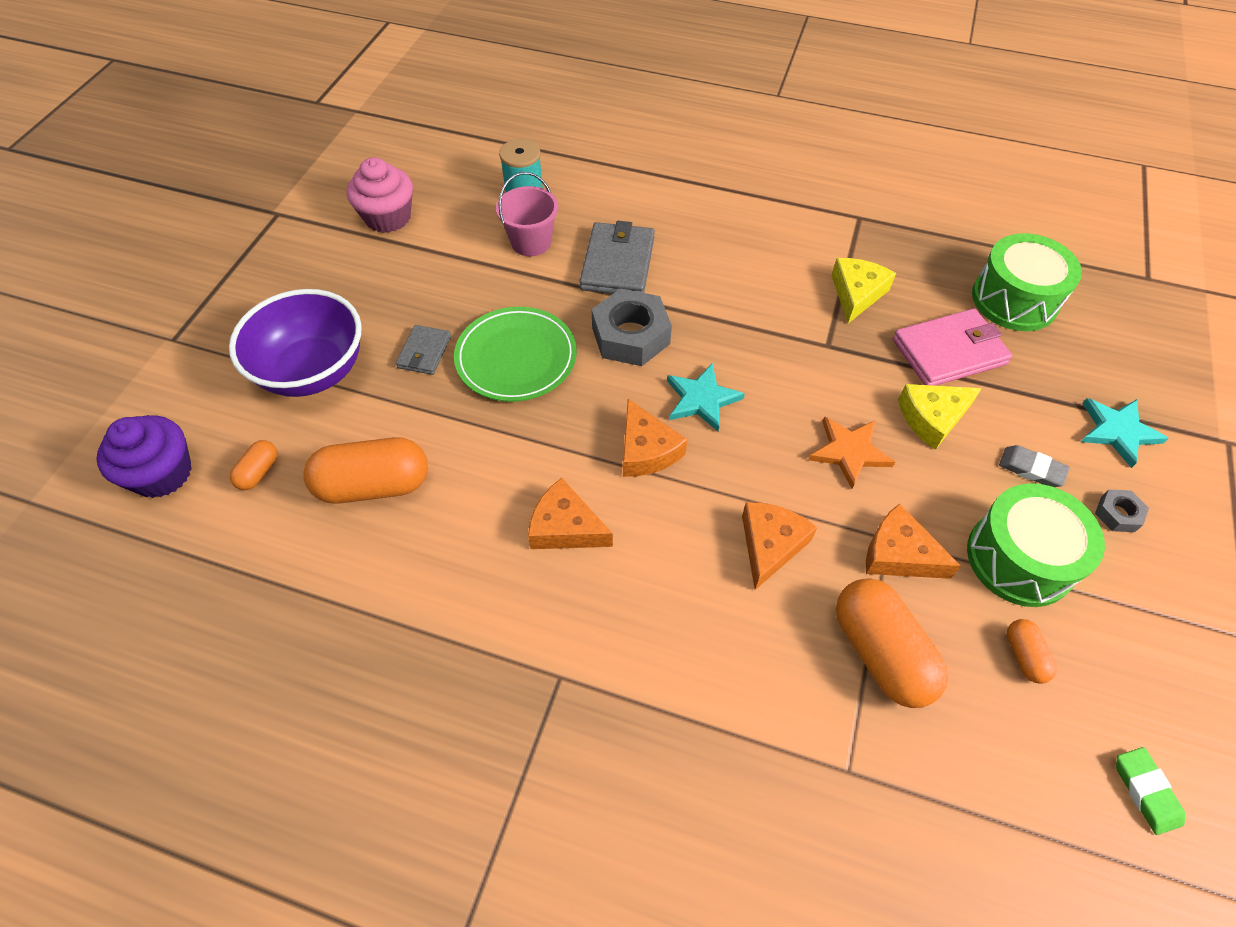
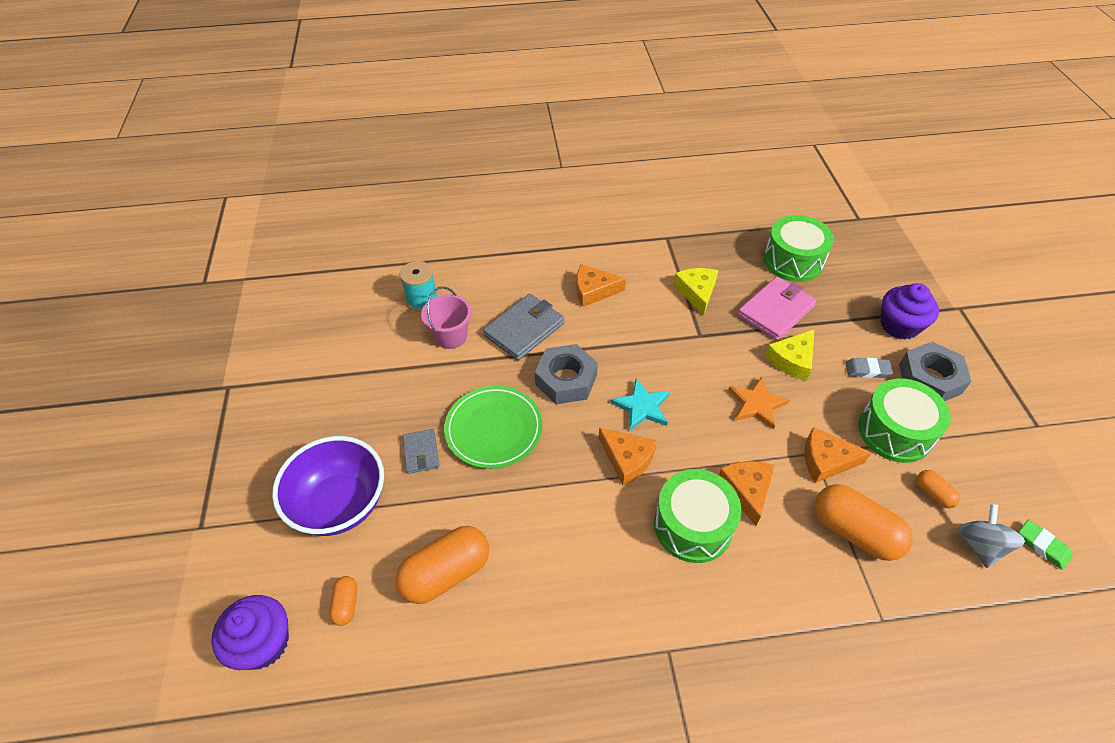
camera: 25 degrees left, 5 degrees down
(388, 217) = (325, 357): pink cupcake -> none
(565, 527) = (606, 540): orange cheese -> orange cheese (593, 291)
(618, 263) = (524, 329): grey wallet -> grey wallet turned 60 degrees clockwise
(677, 555) = (693, 525): none -> green drum
(1049, 747) = (979, 545): none -> grey spinning top
(1117, 431) = (899, 325): turquoise star -> purple cupcake
(1117, 514) = (929, 379): grey nut -> grey nut, size x2.08

